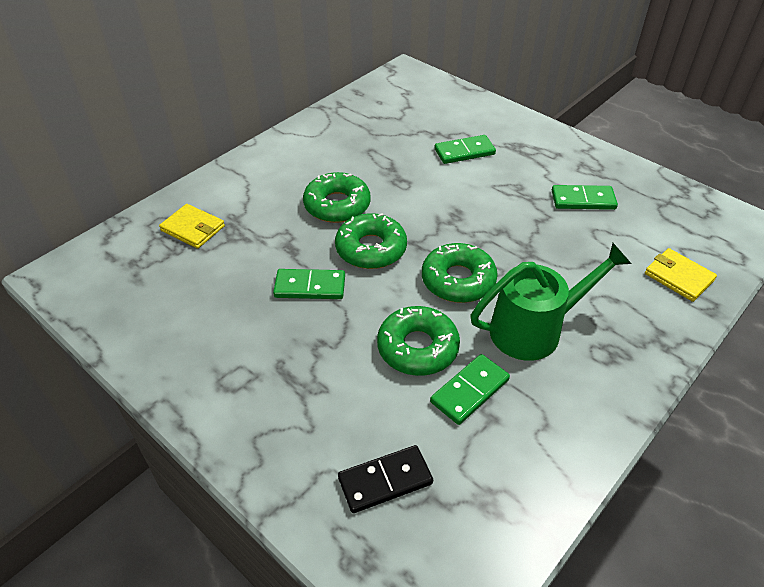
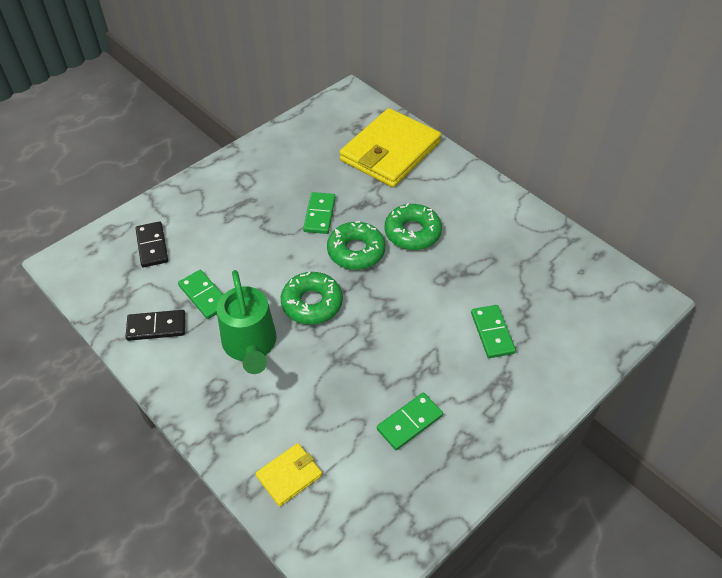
camera: 95 degrees right, 5 degrees up
(193, 228) = (390, 151): yellow wallet -> yellow wallet, size x2.20
(417, 348) = (249, 271): green donut -> none
(536, 438) = (156, 327): none -> black domino
(583, 200) = (409, 422): green domino -> green domino turned 45 degrees clockwise

